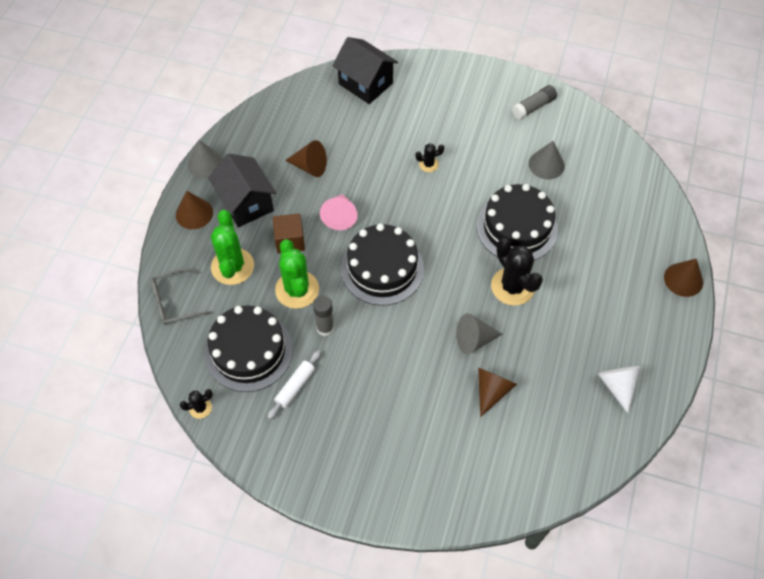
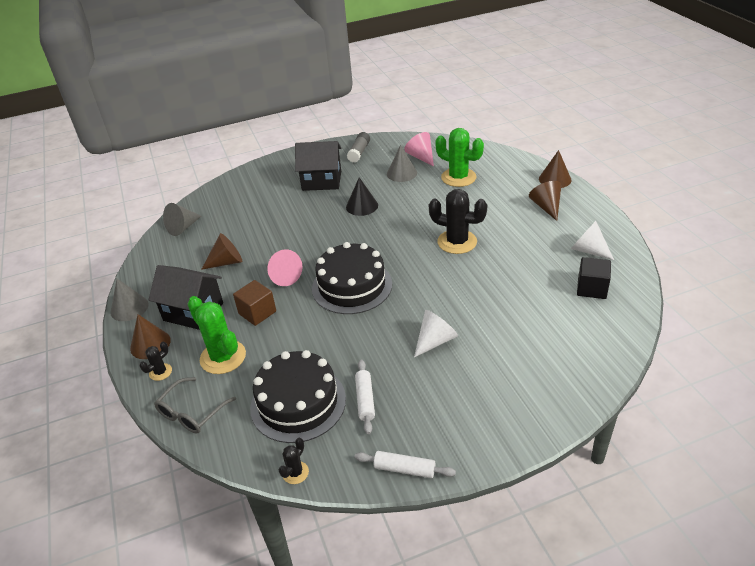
camera: 35 degrees left, 20 degrees down
(270, 465) = (404, 469): none -> white rolling pin
(297, 289) = (297, 338): green cactus -> green cactus (458, 177)
(325, 328) = (347, 347): grey glue stick -> none
(365, 83) = (222, 198): black house -> black house (321, 181)
(394, 375) = (435, 341): none -> white cone
(428, 164) = (320, 214): black cactus -> black cactus (160, 372)
(472, 181) = (362, 206): none -> black cone
(474, 340) = (467, 284): grey cone -> grey cone (183, 228)
(492, 390) = (515, 304): brown cone -> brown cone (546, 207)
(516, 228) = (421, 212): black cake -> none
(573, 427) = (591, 288): none -> black cube
(585, 155) = (421, 157): none -> pink cone

